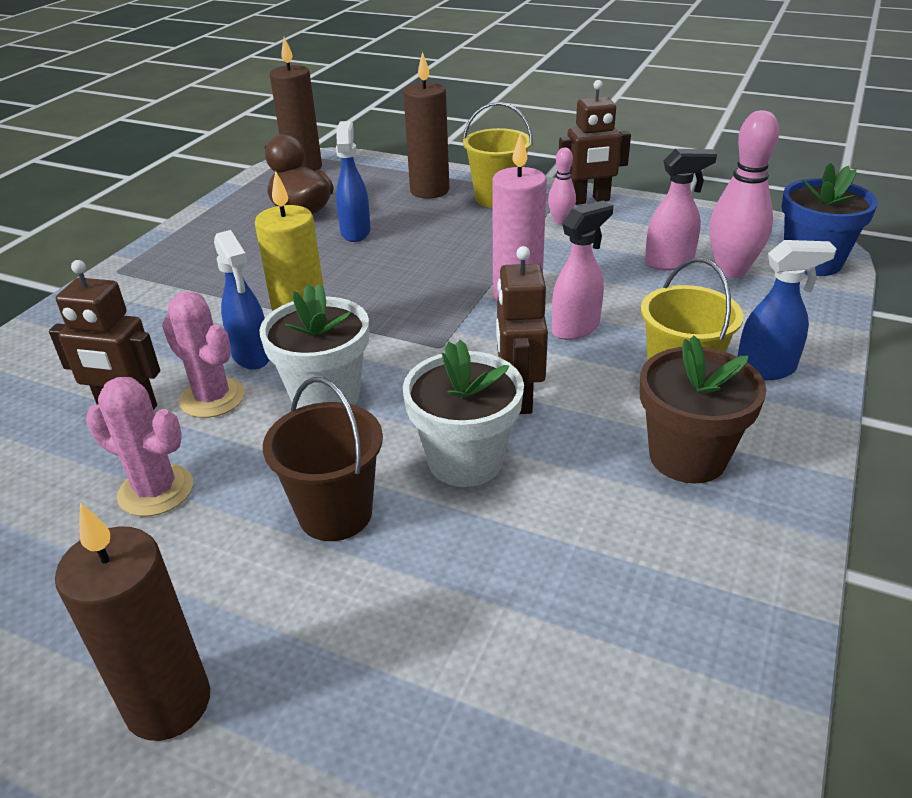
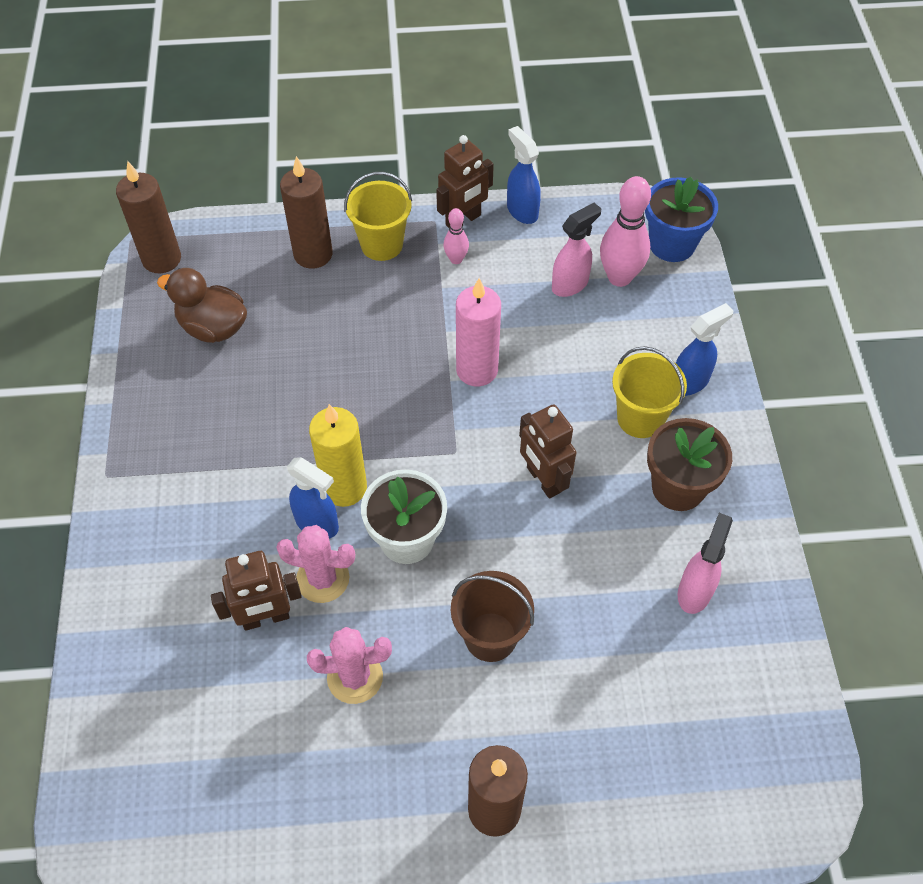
camera: 30 degrees left, 20 degrees up
(355, 232) = (287, 339): blue spray bottle -> blue spray bottle (522, 211)
(465, 460) = (543, 554): white flower pot -> none
(576, 328) = (542, 390): pink spray bottle -> pink spray bottle (694, 591)

